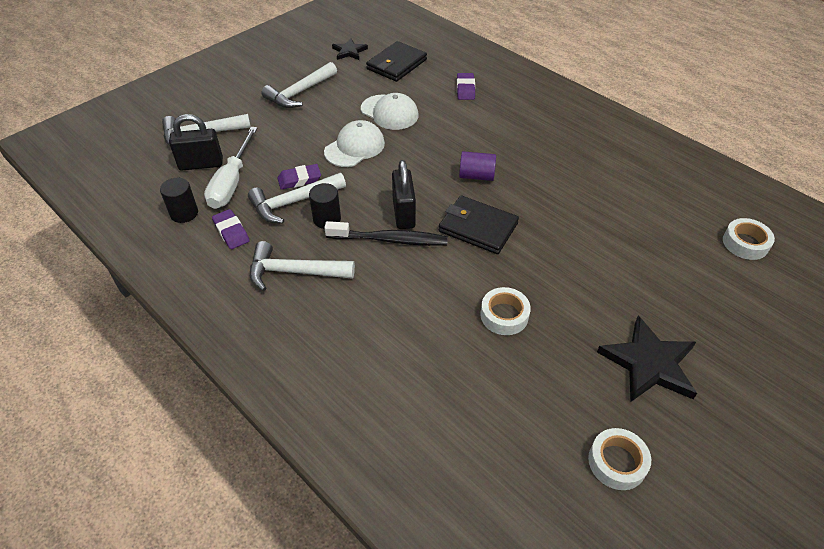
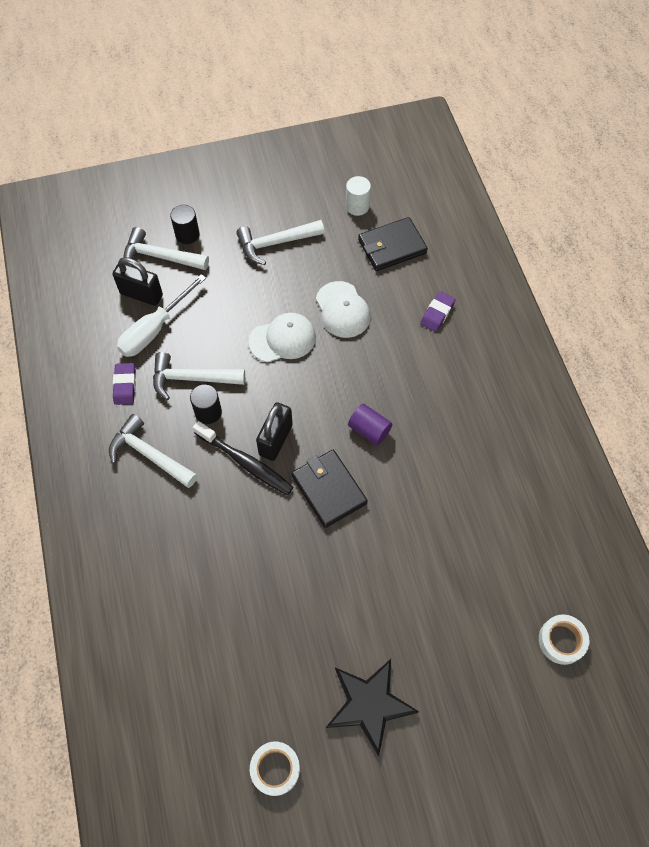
camera: 30 degrees right, 15 degrees up
(184, 213) = (99, 345): black cylinder -> black cylinder (187, 234)
(299, 179) = (212, 354): purple eraser -> none
(349, 51) = (357, 206): black star -> white cylinder
(504, 315) = (286, 591): white tape -> none

